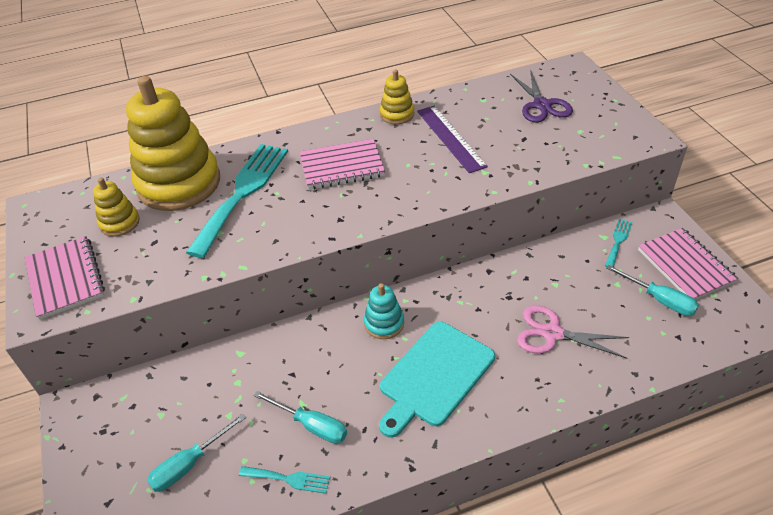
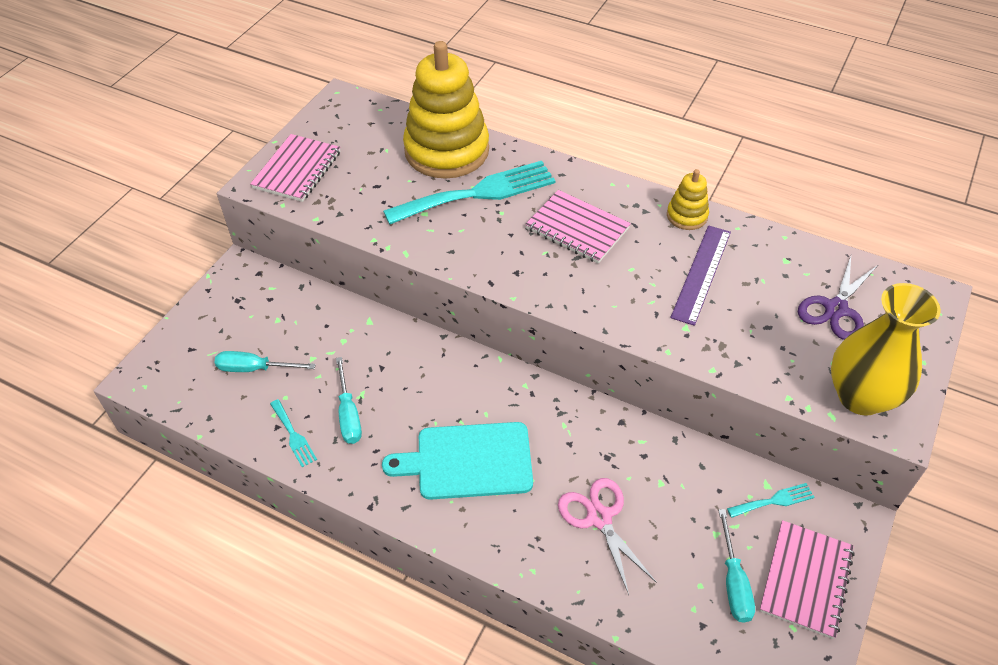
camera: 45 degrees right, 5 degrees up
(119, 223) = (374, 153): yellow stacking toy -> none
(384, 323) = (486, 389): turquoise stacking toy -> none
(614, 137) = (860, 396): none -> yellow vase

